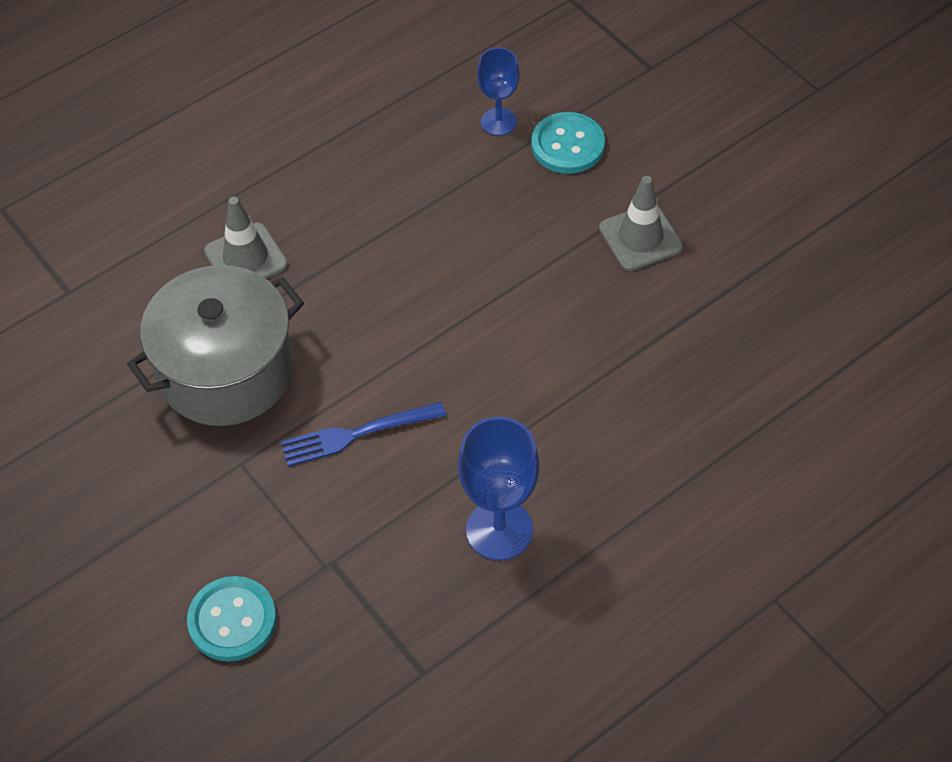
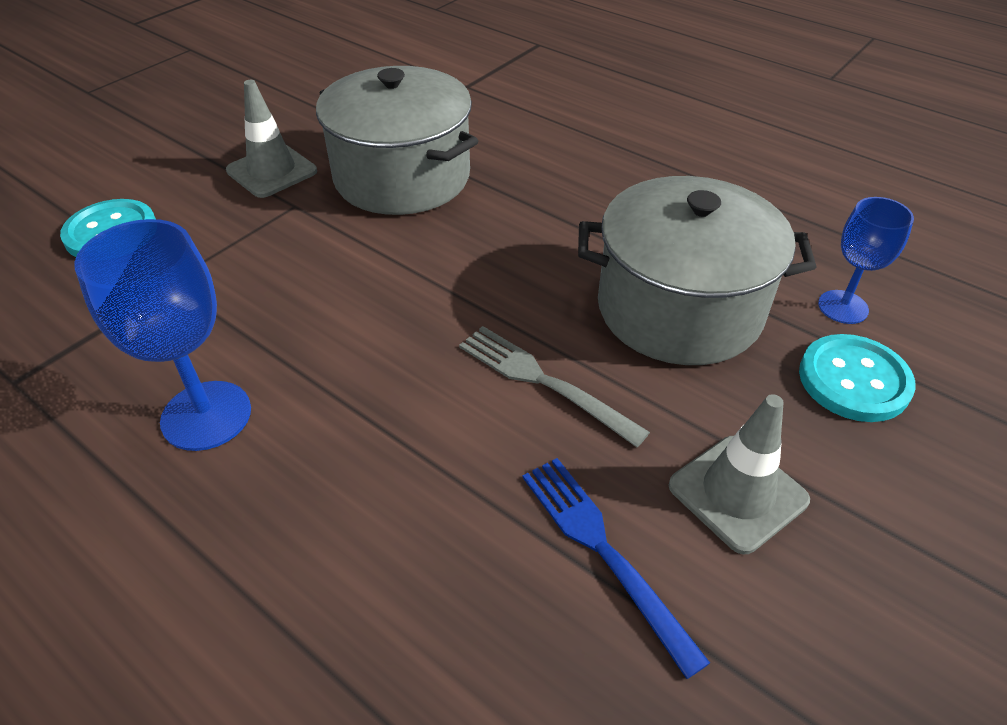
camera: 75 degrees right, 10 degrees down
(246, 258) = (541, 164): grey traffic cone -> grey traffic cone (272, 171)
(356, 434) = (337, 272): blue fork -> blue fork (602, 550)
(471, 216) = (679, 309): none -> grey pot
(521, 316) = (542, 381): none -> grey fork

